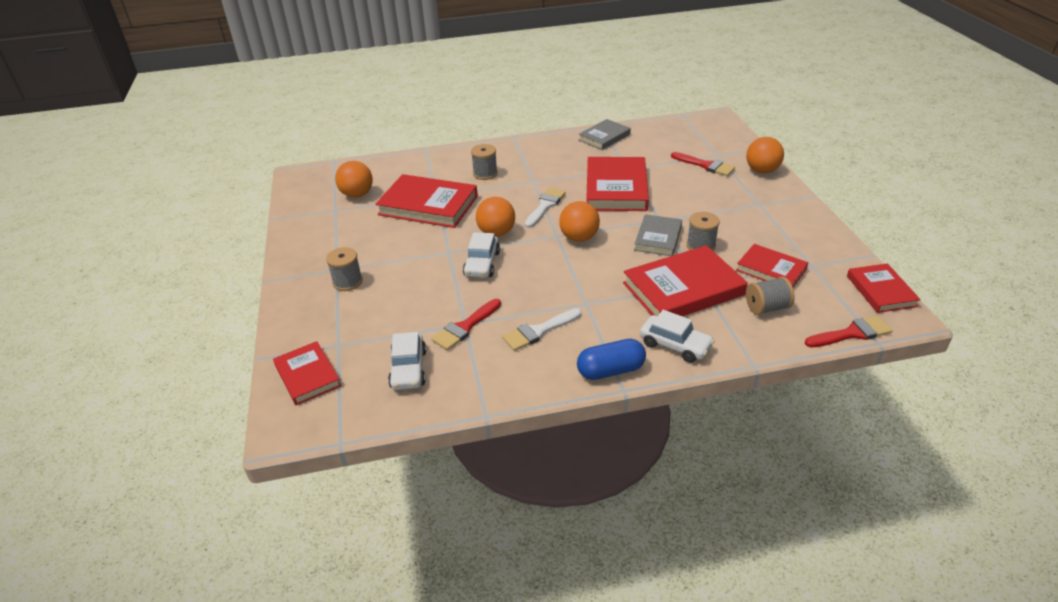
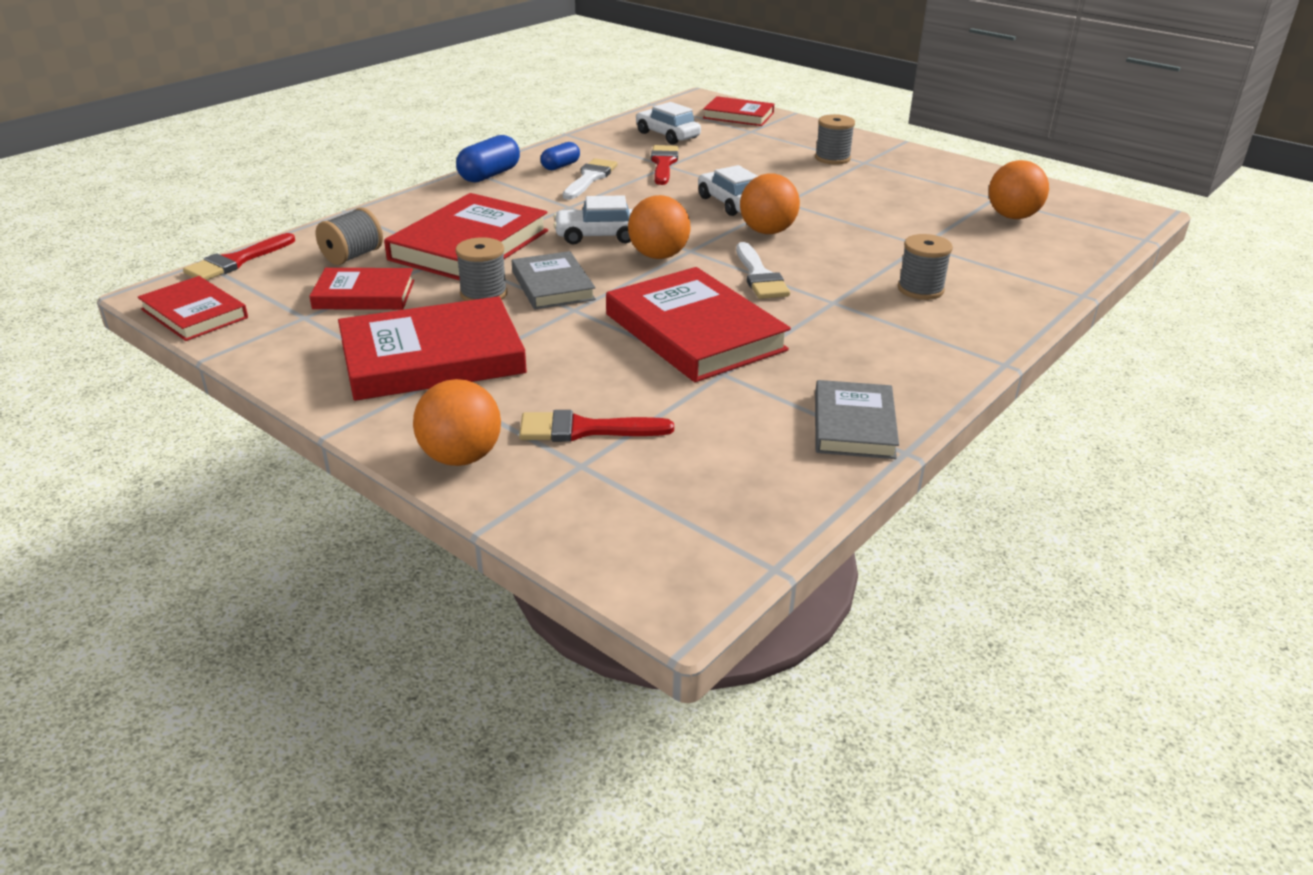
camera: 140 degrees right, 5 degrees down
(428, 205) = (905, 232): red book -> red book (432, 357)
(544, 359) = (560, 166): none -> blue capsule
(675, 345) = (441, 203): white car -> white car (598, 236)

